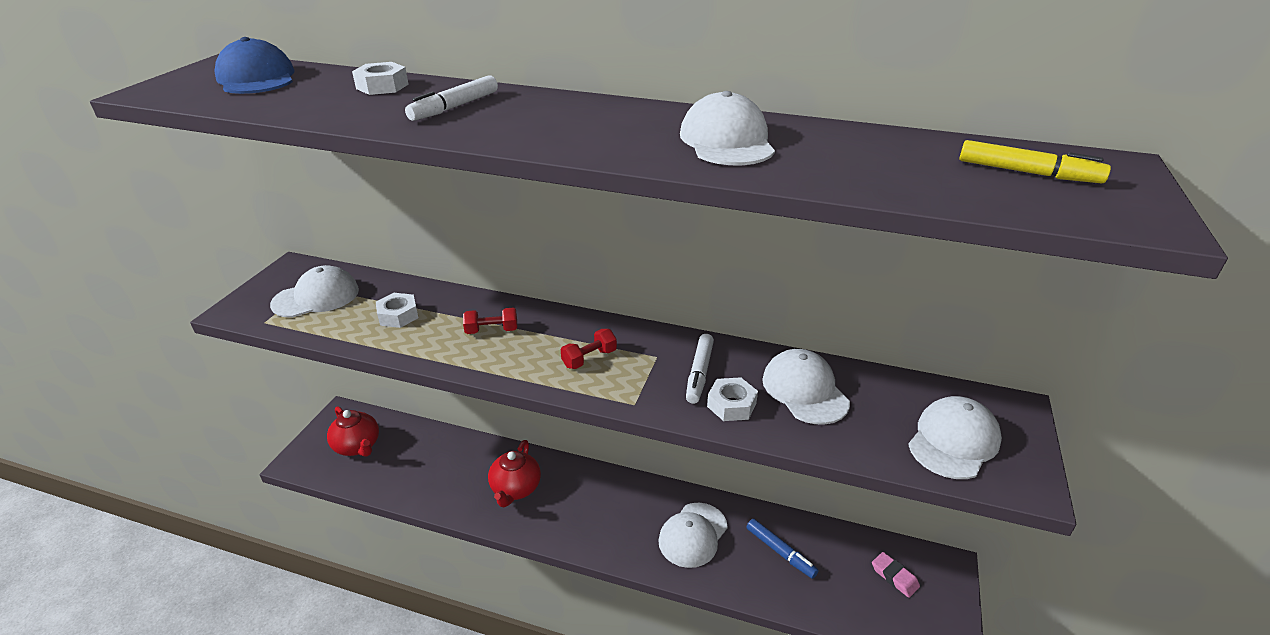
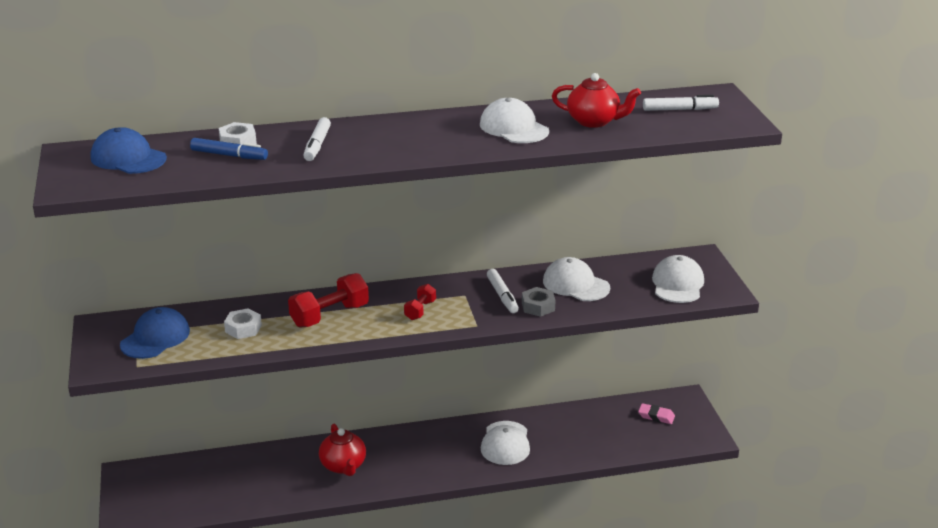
camera: 30 degrees left, 5 degrees down
(316, 297) = (155, 338): white cap -> blue cap
(357, 446) = (170, 489): red teapot -> red teapot (594, 121)
(492, 330) = (329, 315): red dumbbell -> red dumbbell, size x1.79
(731, 405) = (538, 306): white nut -> grey nut
(780, 552) = (573, 430): blue marker -> blue marker (229, 155)
(1027, 173) = (680, 109): yellow marker -> white marker

